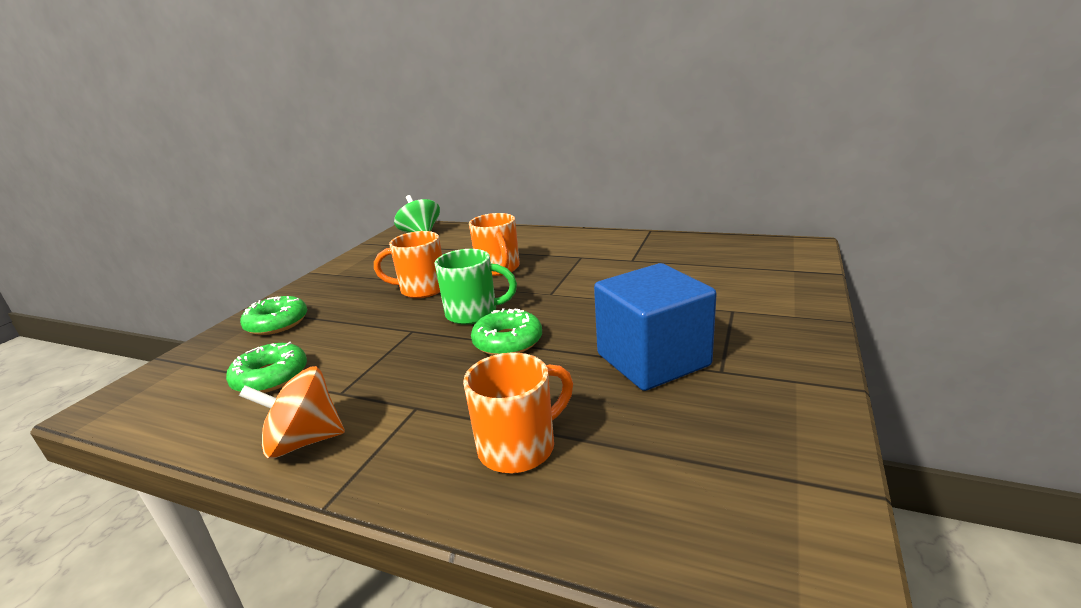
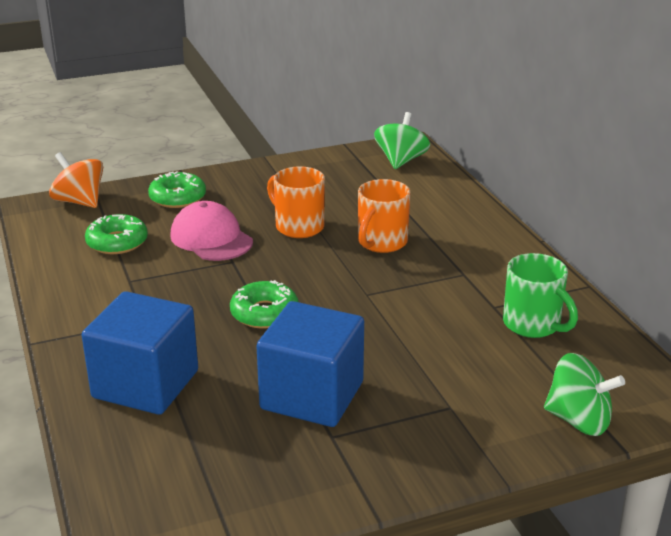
camera: 45 degrees right, 5 degrees up
(304, 441) = (72, 300): orange spinning top -> orange spinning top (79, 202)
(363, 328) = (211, 238): none -> pink cap
(474, 313) = (289, 274): green mug -> green mug (533, 325)
(520, 447) = (145, 384): orange mug -> blue cube
(793, 275) = (579, 420): none -> green spinning top

